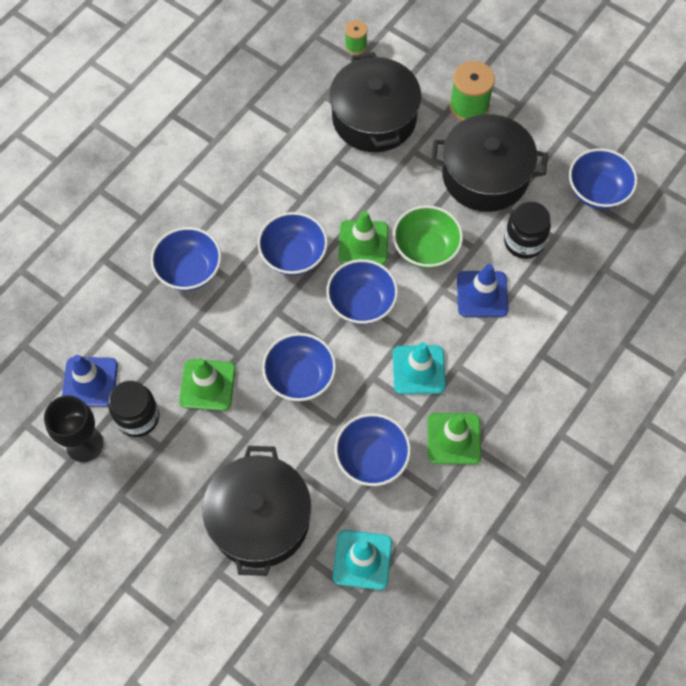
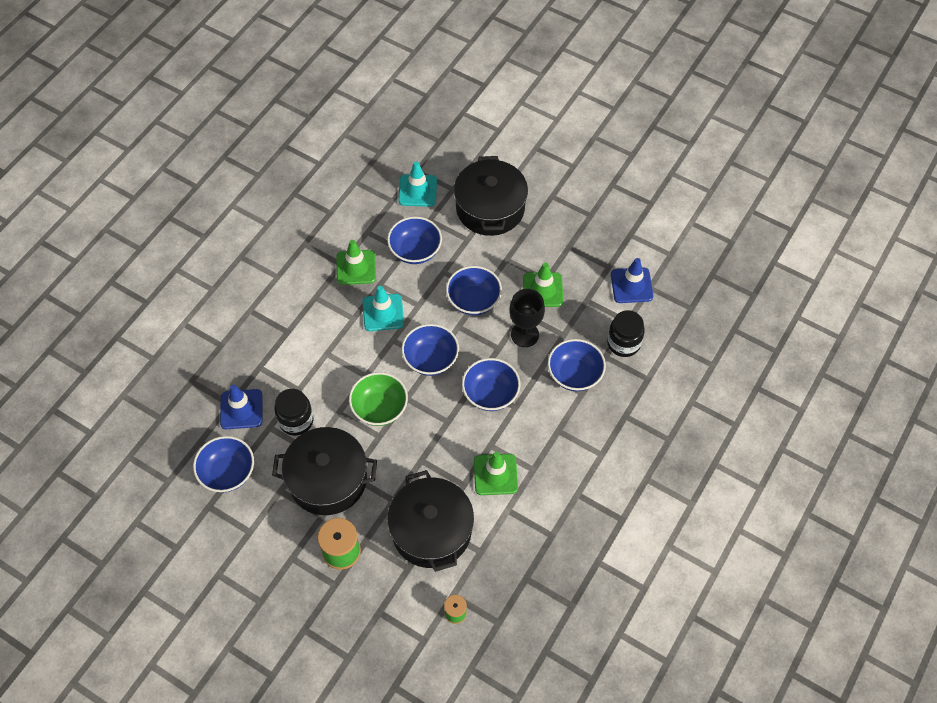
camera: 175 degrees right, 5 degrees down
(84, 444) = (623, 244): black goblet -> black goblet (524, 335)
(138, 417) = (589, 264): black jar -> black jar (623, 343)
(363, 243) = (433, 409): green traffic cone -> green traffic cone (495, 474)
(482, 294) = (333, 374): blue traffic cone -> blue traffic cone (241, 409)

